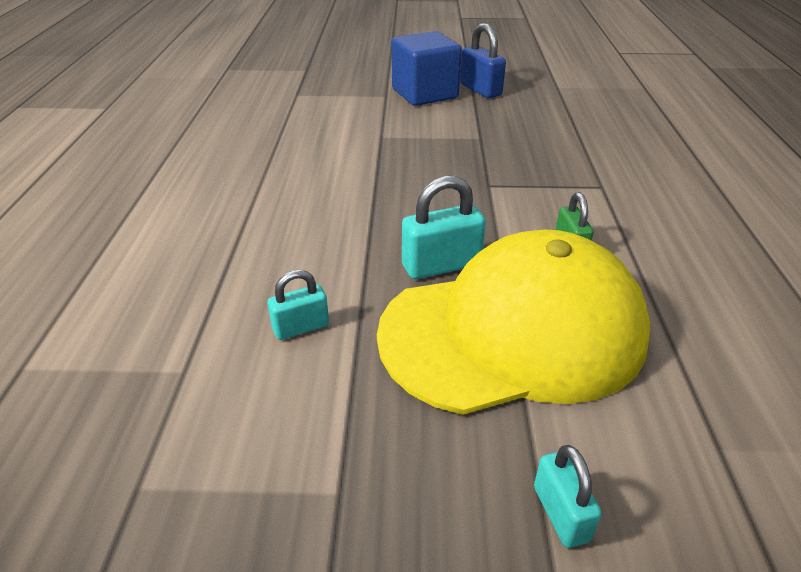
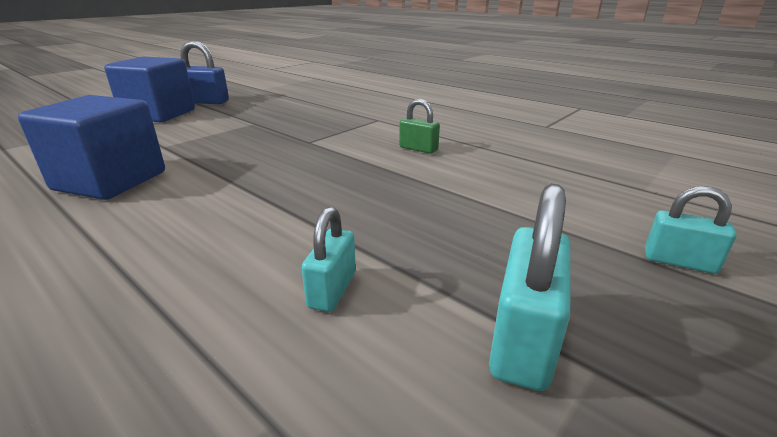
camera: 50 degrees left, 10 degrees down
(311, 159) = (110, 181): none -> blue cube
(441, 265) = (363, 191): turquoise padlock -> turquoise padlock (523, 340)
(513, 332) = (476, 199): yellow cap -> none

